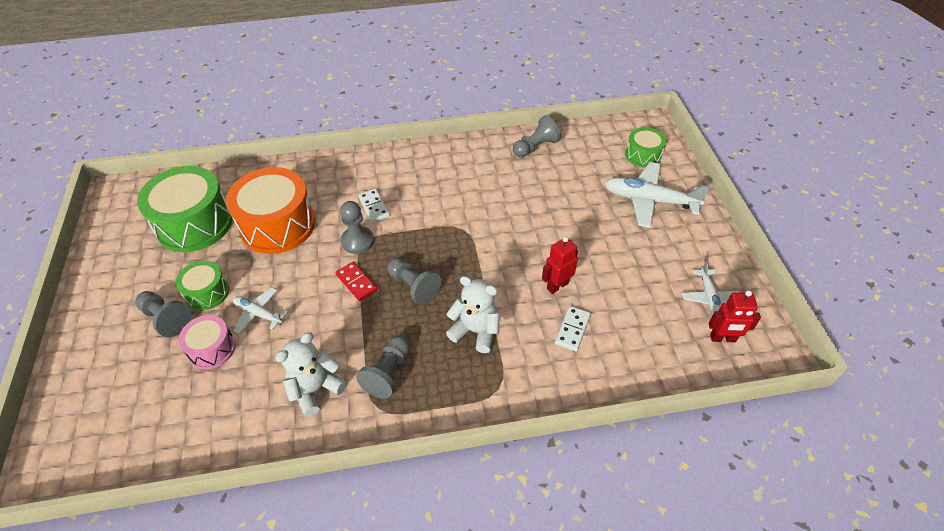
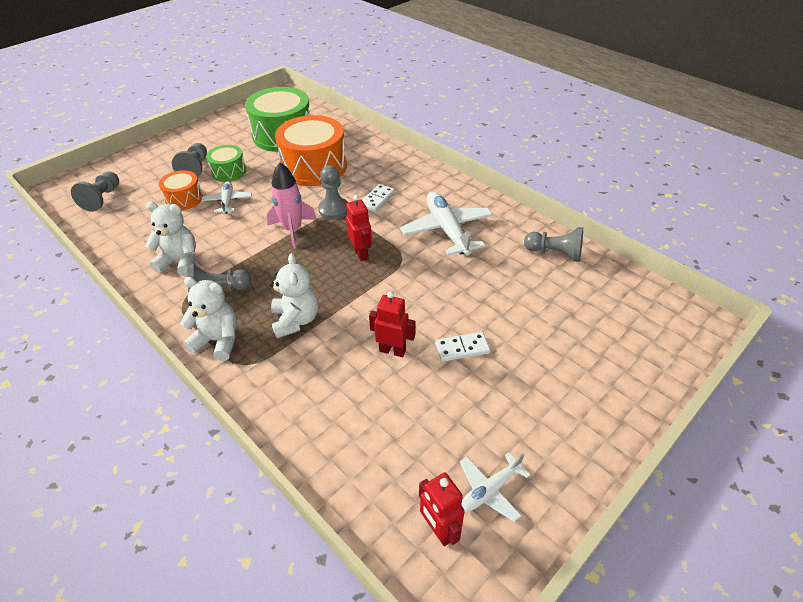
camera: 55 degrees right, 5 degrees down
(212, 349) = (184, 199): pink drum -> orange drum
(356, 282) = (293, 230): red domino -> pink rocket
(413, 286) = (314, 261): grey pawn -> grey pawn (102, 198)
(434, 251) = (361, 254): none -> red robot
(454, 397) = (218, 340): none -> white teddy bear
(572, 329) = (348, 386): white domino -> white domino (462, 348)
(643, 155) = (645, 337): green drum -> none
(649, 200) = (581, 372): white plane -> white plane (447, 230)

